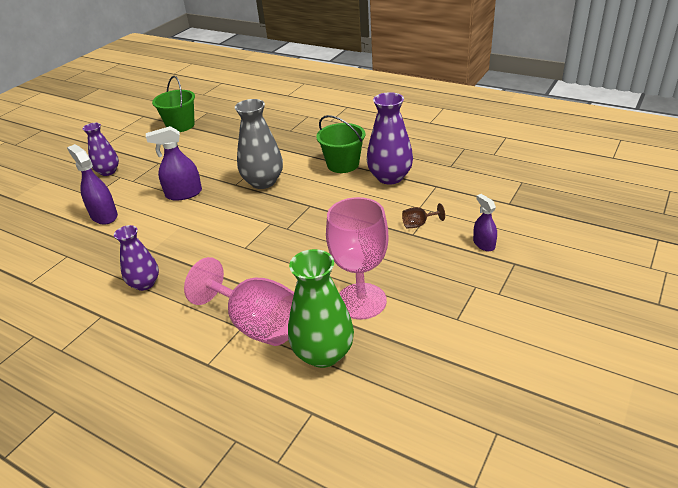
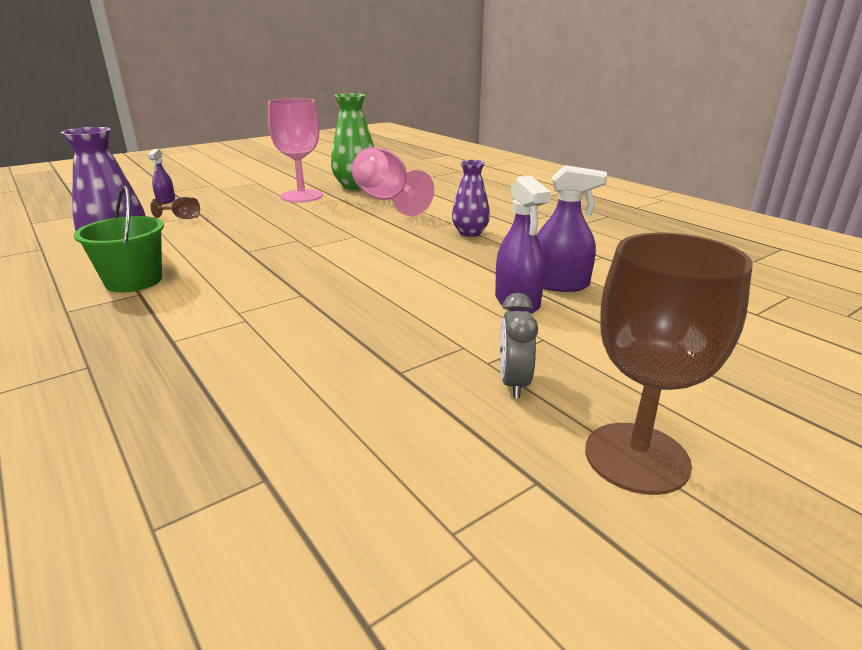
camera: 160 degrees left, 10 degrees down
(66, 160) = (636, 457): none -> brown goblet
(108, 172) = (513, 383): purple vase -> grey clock
(180, 125) = (279, 488): green bucket -> none
(184, 194) = (385, 301): purple spray bottle -> purple spray bottle (559, 284)
(263, 182) = (262, 287): grey vase -> none

